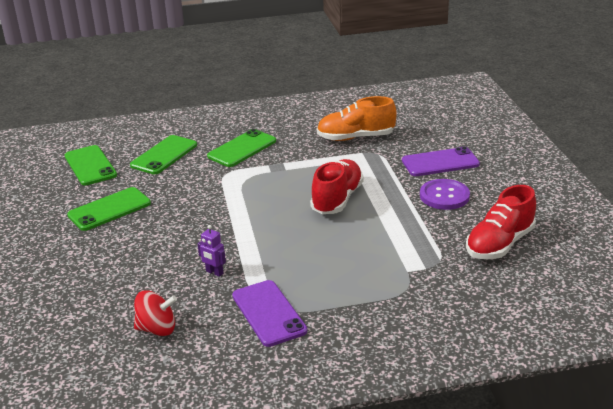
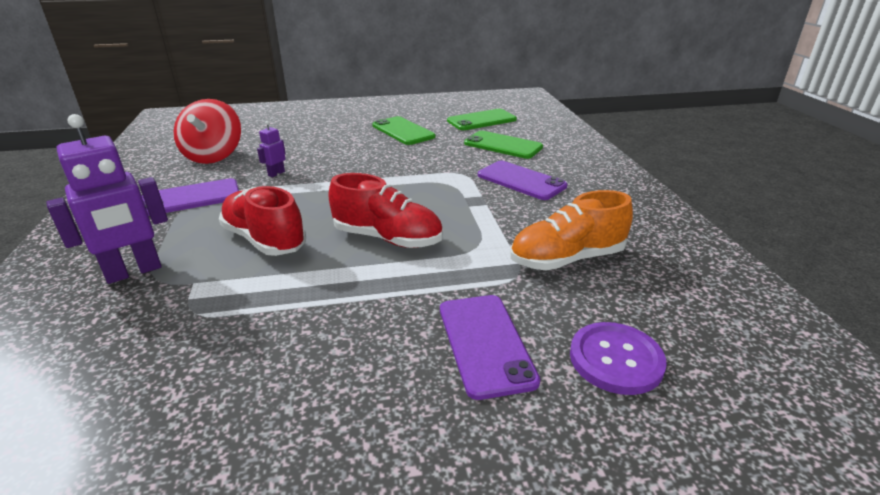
camera: 90 degrees right, 0 degrees up
(157, 329) = (214, 156): red spinning top -> red spinning top, size x1.54
(242, 148) = (521, 180): green phone -> purple phone
(355, 137) = (567, 259): orange shoe -> orange shoe turned 105 degrees counterclockwise
(399, 304) = (134, 272): none -> purple robot
(444, 196) = (368, 336): purple button -> purple button (616, 359)
(499, 244) = (193, 386): red shoe -> red shoe (265, 240)

